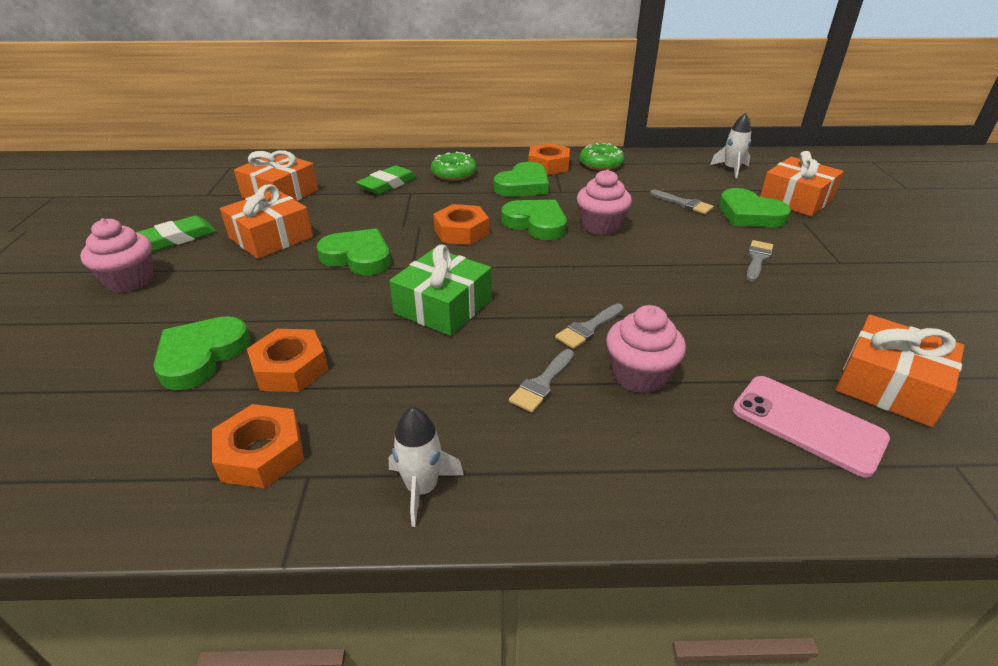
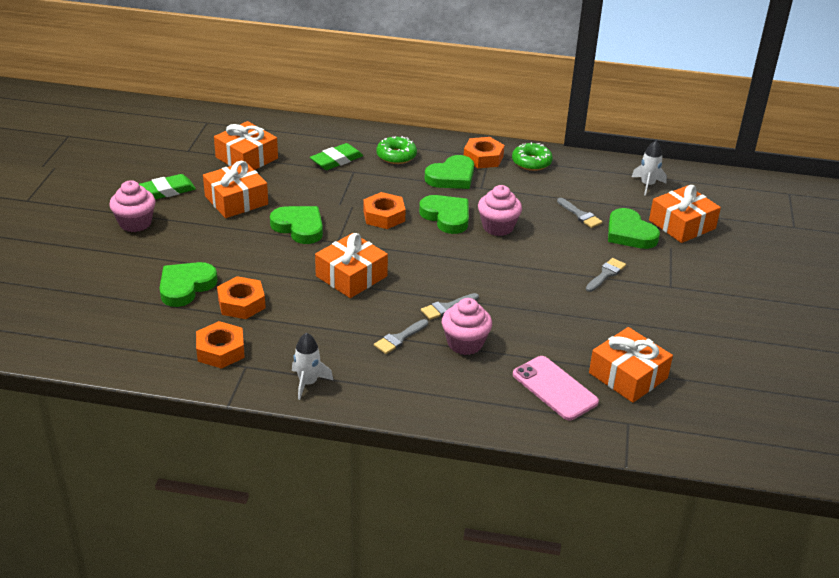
camera: 10 degrees right, 0 degrees up
(443, 306) = (351, 276): green gift -> orange gift

